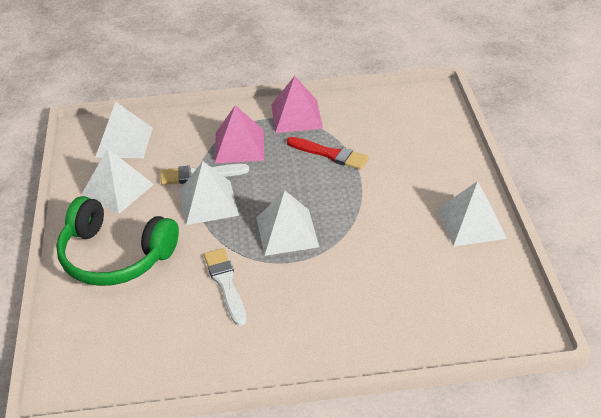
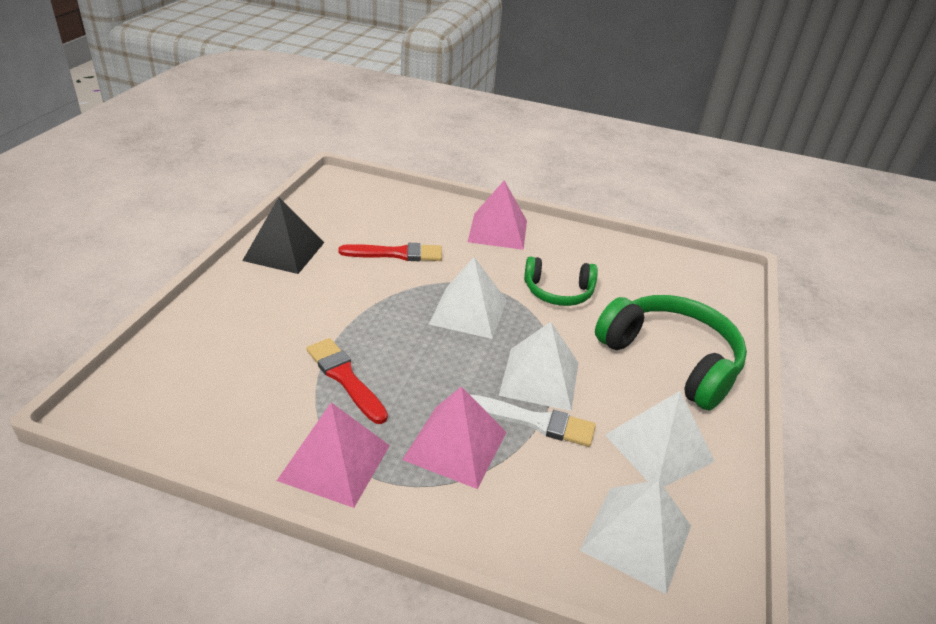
camera: 160 degrees left, 5 degrees down
(225, 283) = (558, 292): white brush -> green headphones
(318, 336) = (498, 231): none -> pink pyramid
(385, 262) = (396, 254): none -> red brush
(471, 223) = (284, 251): white pyramid -> black pyramid

